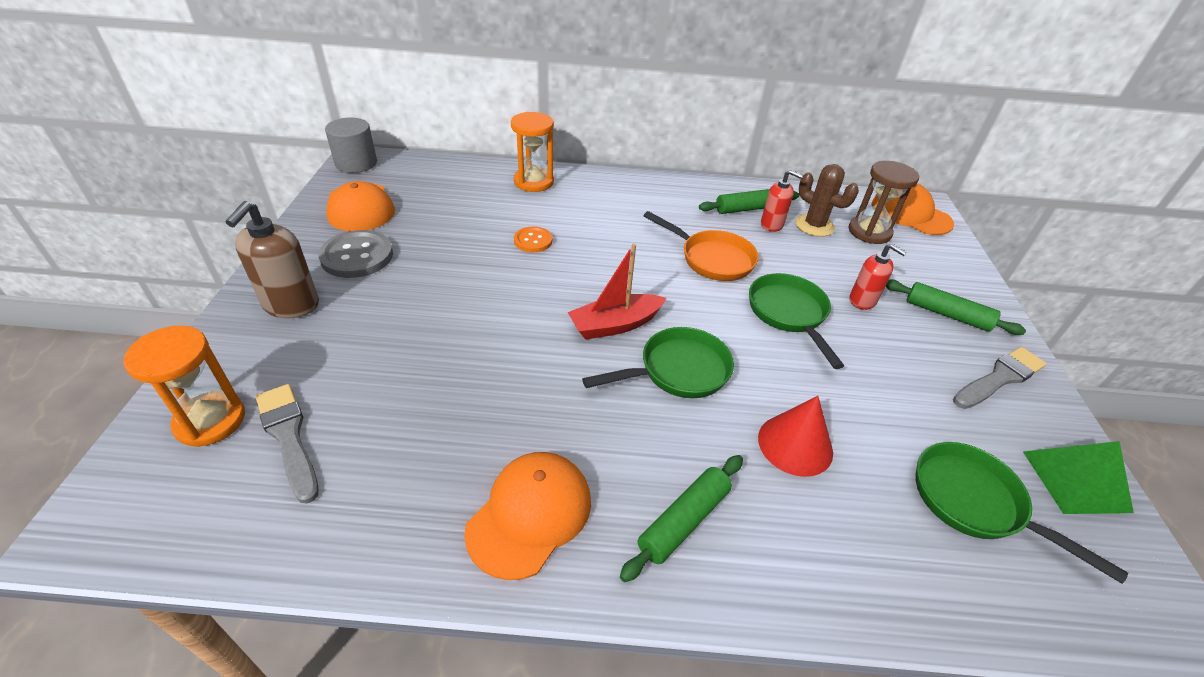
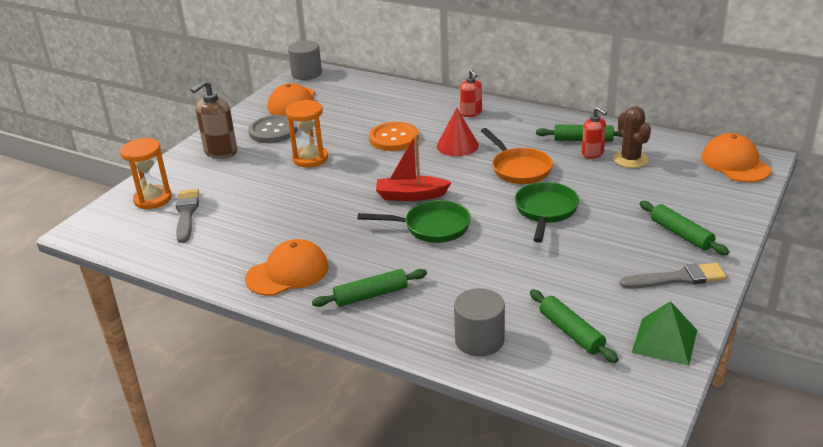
camera: 30 degrees right, 10 degrees down
(533, 182) = (424, 100): orange hourglass -> orange hourglass (310, 158)
(533, 241) = (394, 138): orange button -> orange button, size x1.70
(795, 444) = (475, 278): red cone -> red cone (457, 145)
(862, 301) = (616, 214): red soap dispenser -> red soap dispenser (471, 113)
(869, 232) = (677, 171): brown hourglass -> none
(887, 559) = (479, 340): none -> grey cylinder
(975, 503) = (571, 332): green pan -> green rolling pin

